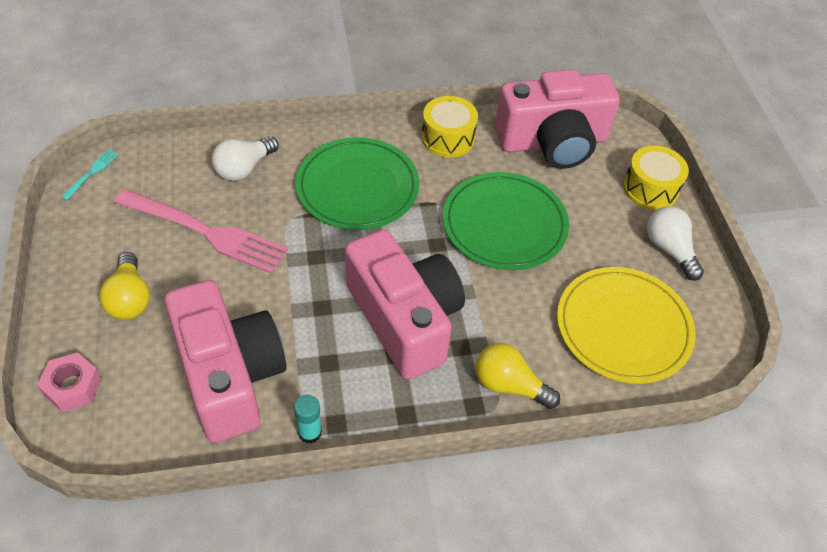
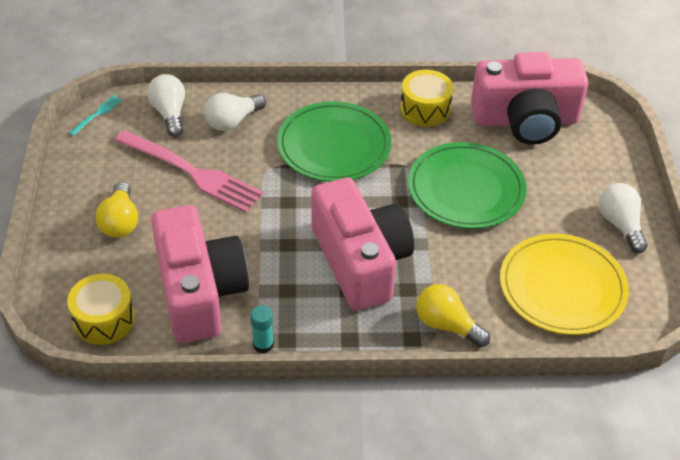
camera: 10 degrees right, 5 degrees down
(73, 387) = (65, 288): pink nut -> none
(173, 165) = (169, 113): none -> white light bulb
(650, 188) = (613, 169): yellow drum -> yellow drum (104, 320)

